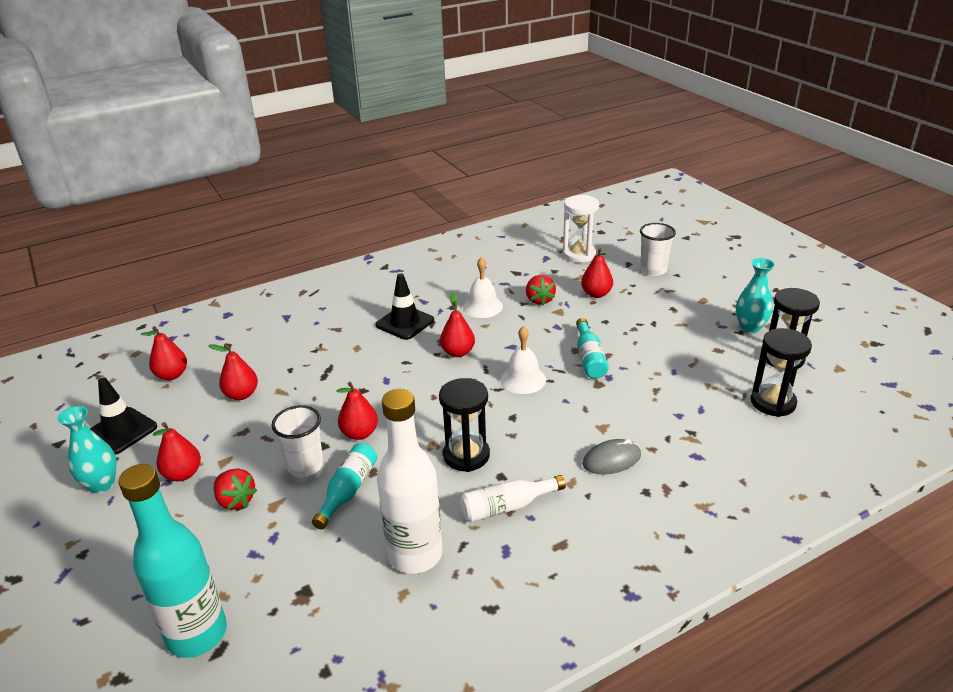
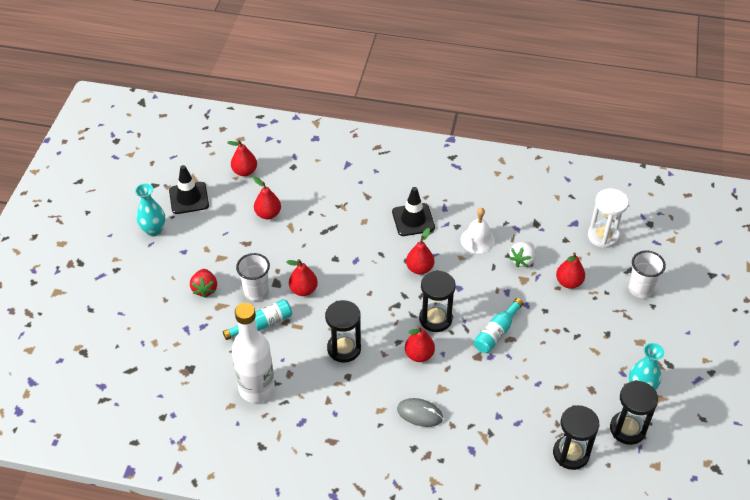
camera: 40 degrees right, 15 degrees up
(183, 474) = (194, 252): red pear -> red pear (419, 355)
(197, 634) = (128, 354): turquoise bottle -> none
(507, 507) = (330, 398): white bottle -> none
(523, 379) = (435, 319): white bell -> black hourglass
(539, 300) = (522, 260): red strawberry -> white strawberry

